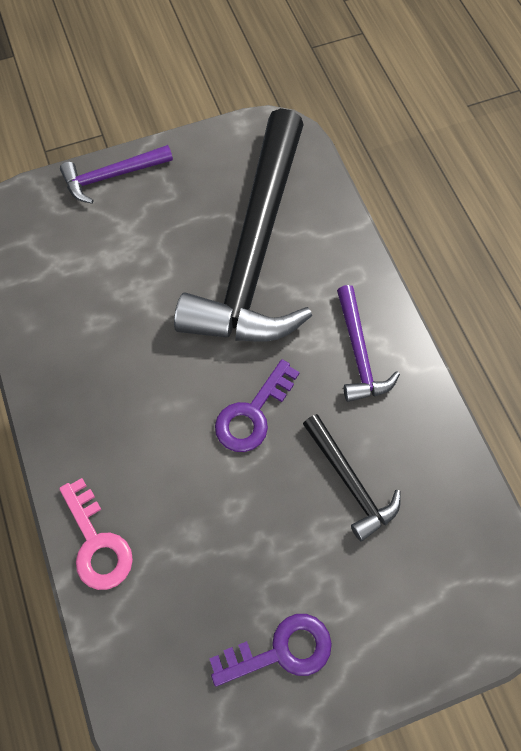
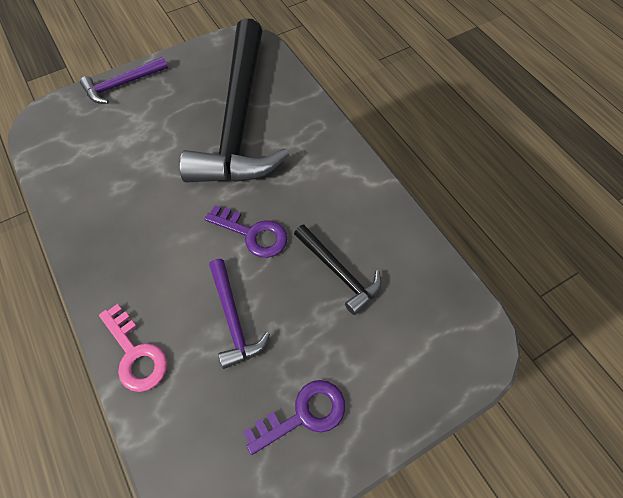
camera: 10 degrees left, 5 degrees down
(252, 414) = (253, 234): purple key -> purple key turned 90 degrees counterclockwise
(359, 353) = (329, 179): purple hammer -> purple hammer (233, 319)

